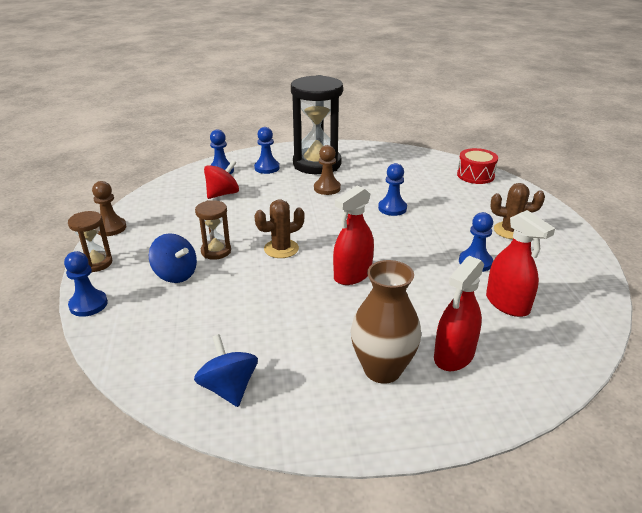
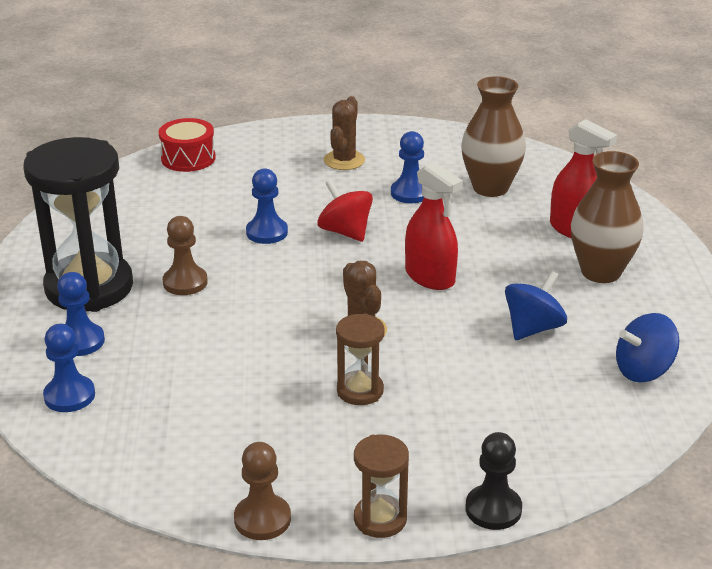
camera: 85 degrees left, 0 degrees up
(88, 304) = (493, 509): blue pawn -> black pawn
(175, 274) = (419, 427): blue spinning top -> blue spinning top (533, 328)
(222, 194) = (169, 390): red spinning top -> red spinning top (345, 232)
(507, 304) = (490, 188): red spray bottle -> brown vase

